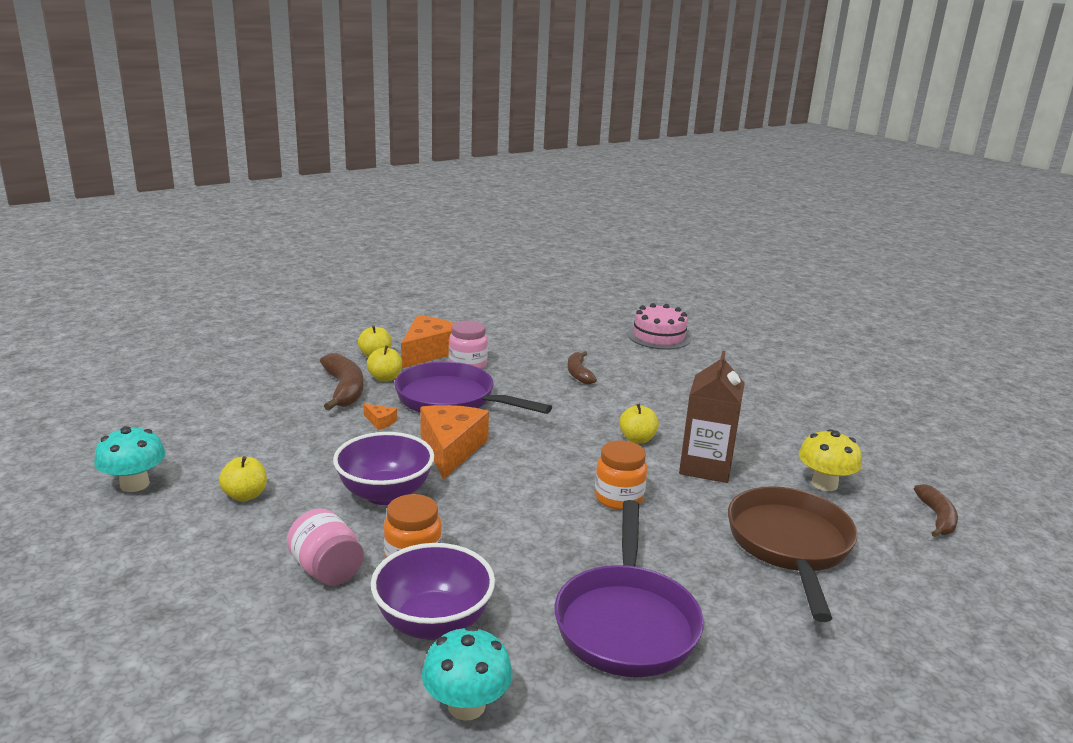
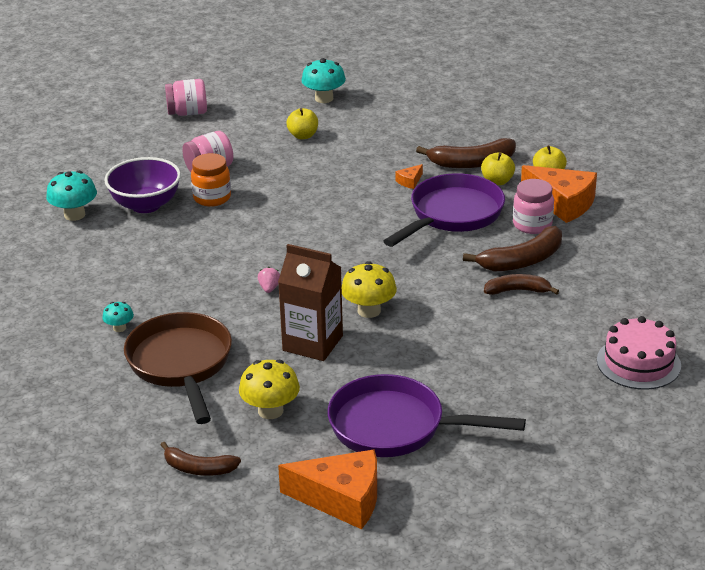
camera: 100 degrees right, 10 degrees up
(119, 614) = (187, 113): none -> pink jar
(385, 494) = (295, 186): purple bowl -> none
(451, 449) = (359, 213): orange cheese -> orange cheese (342, 499)
(530, 370) = (522, 261): none -> brown banana
(618, 498) = (269, 288): orange jar -> pink strawberry
(626, 622) = (121, 274): purple pan -> purple pan (395, 427)
(637, 439) = (369, 311): yellow apple -> yellow mushroom
(747, 604) = (119, 328): none -> turquoise mushroom
(789, 546) = (181, 365): brown pan -> brown pan turned 120 degrees counterclockwise

